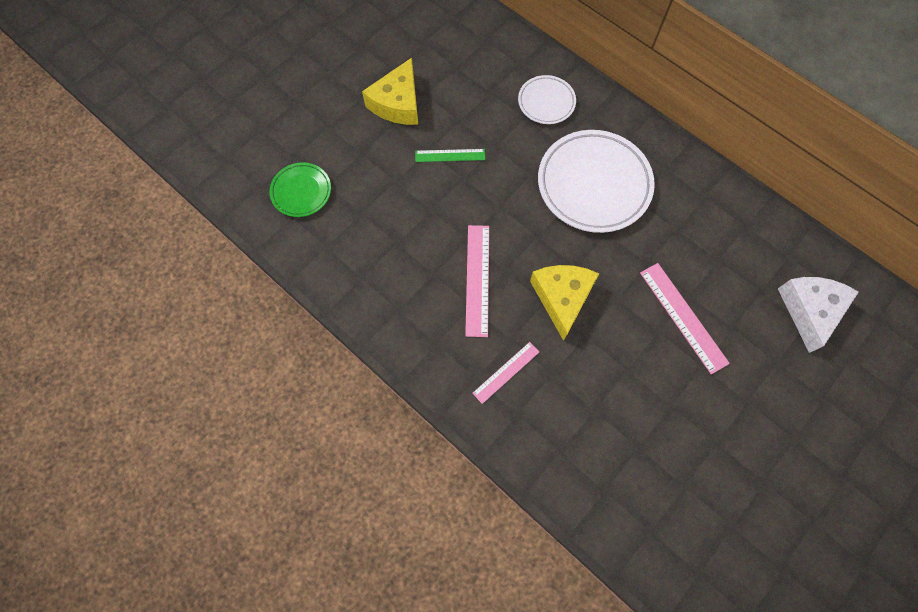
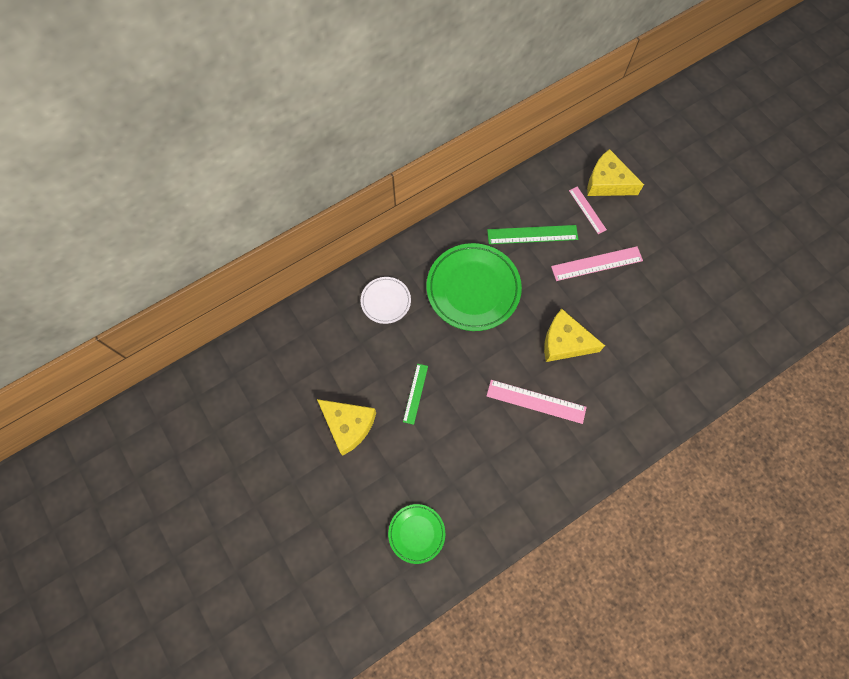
camera: 75 degrees left, 0 degrees up
(506, 372) = (617, 400): pink ruler -> pink ruler (587, 210)
(593, 184) = (473, 289): white plate -> green plate
(692, 233) = (532, 234): none -> green ruler
(809, 310) = (607, 182): white cheese -> yellow cheese

